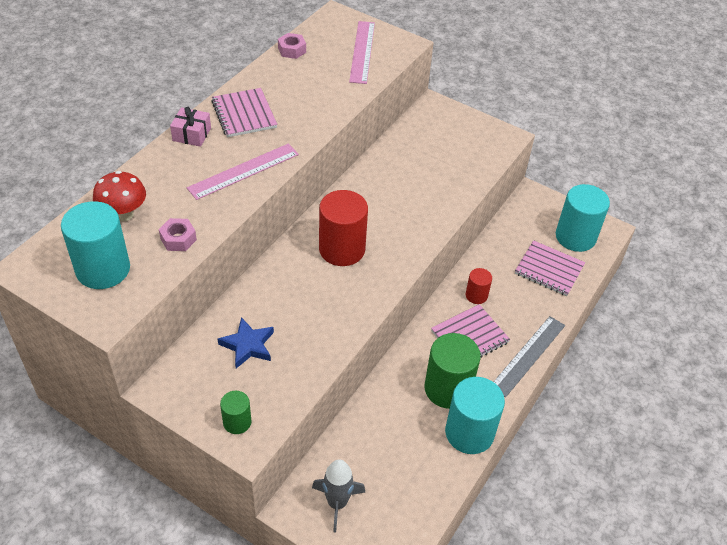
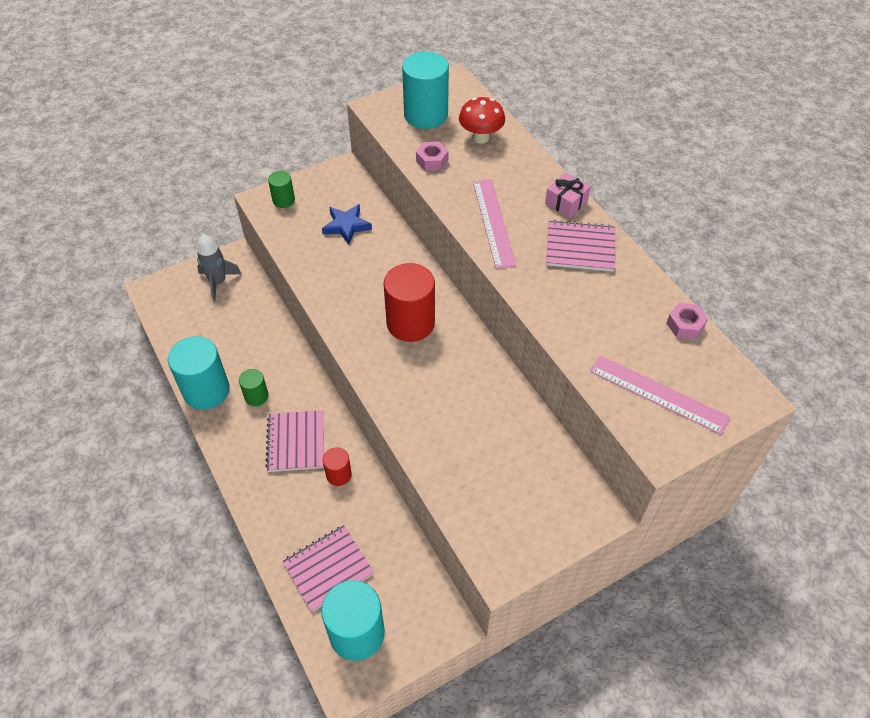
camera: 120 degrees right, 5 degrees up
(447, 389) = (256, 396): green cylinder -> green cylinder, size x0.52
(528, 355) = (243, 481): grey ruler -> none

